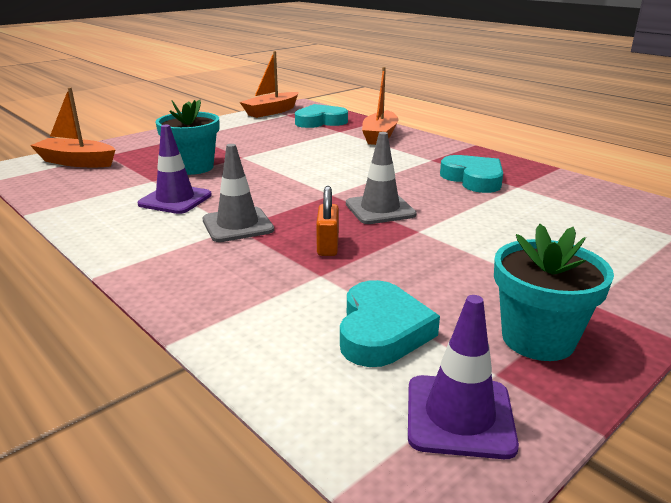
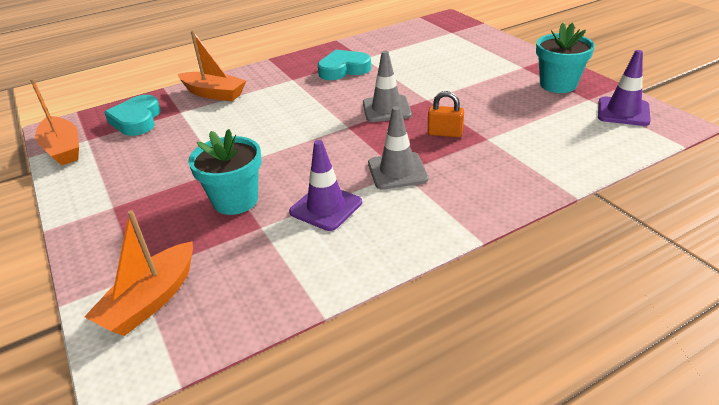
camera: 75 degrees left, 10 degrees up
(382, 331) = (554, 123): turquoise heart -> none

